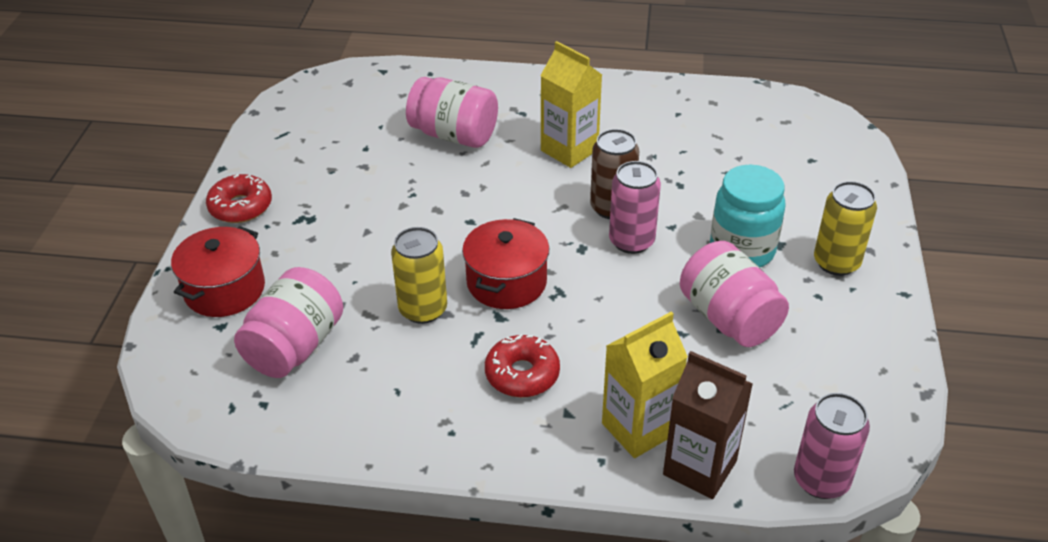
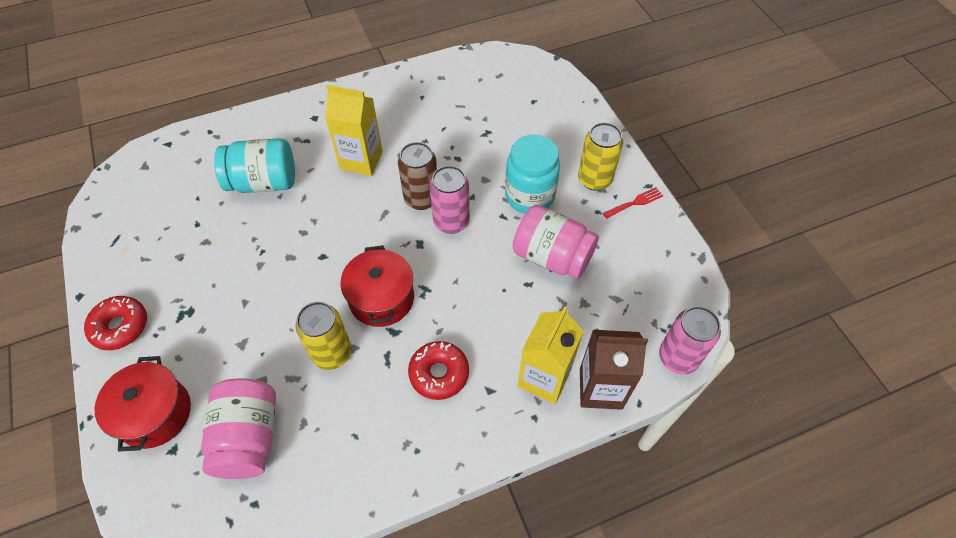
camera: 30 degrees left, 15 degrees up
(454, 135) = (263, 182): pink jar -> turquoise jar
(874, 304) = (635, 202): none -> red fork

